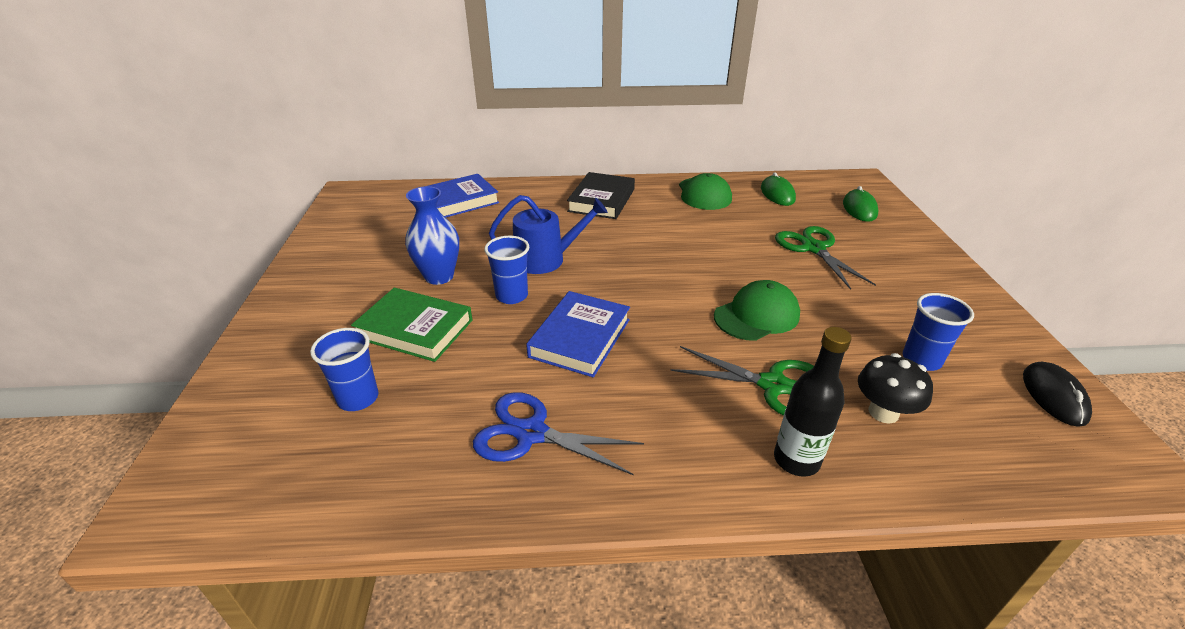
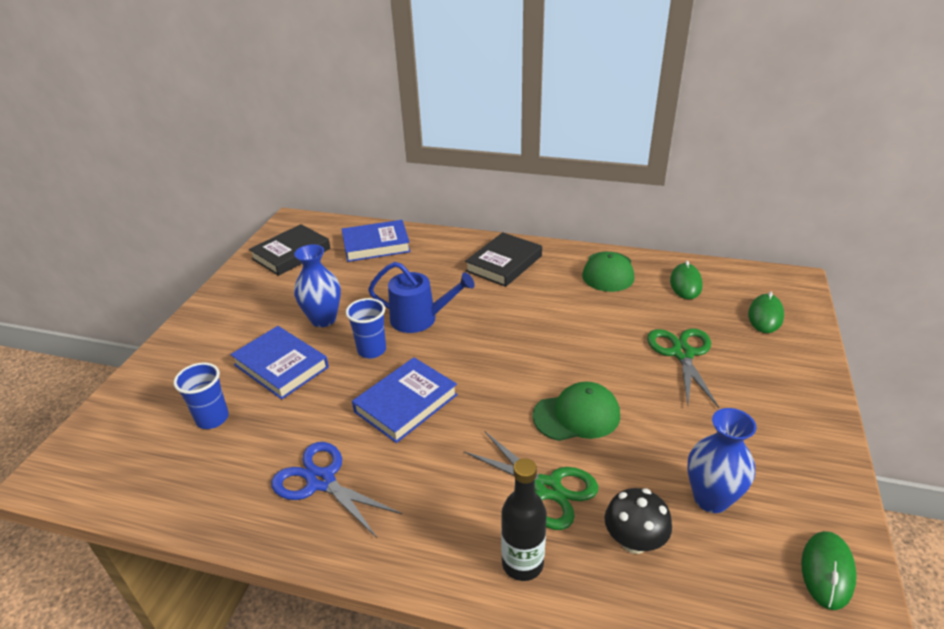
camera: 20 degrees right, 0 degrees up
(364, 221) = (291, 254): none -> black book
(415, 329) = (281, 366): green book -> blue book
(921, 360) = (711, 498): blue cup -> blue vase
(1054, 396) = (827, 571): black mouse -> green mouse

